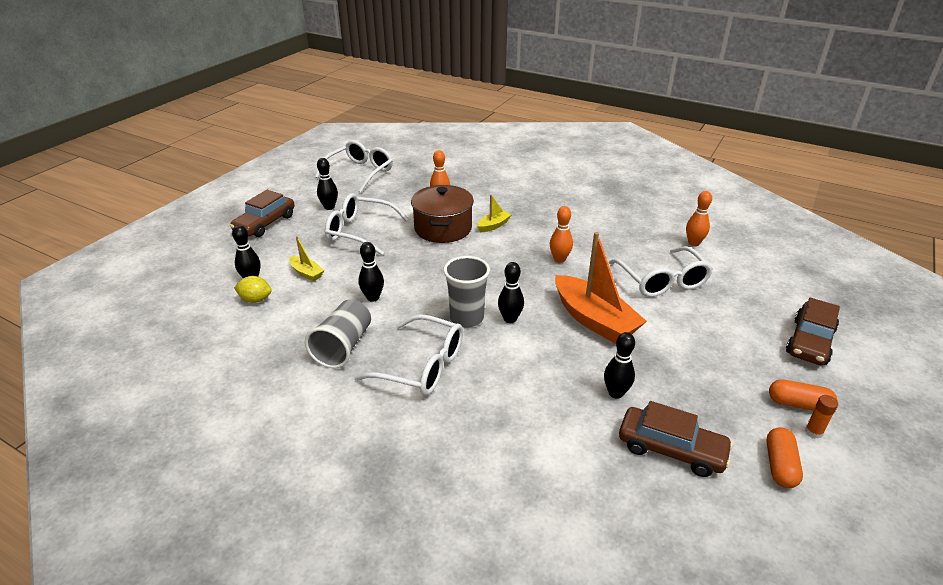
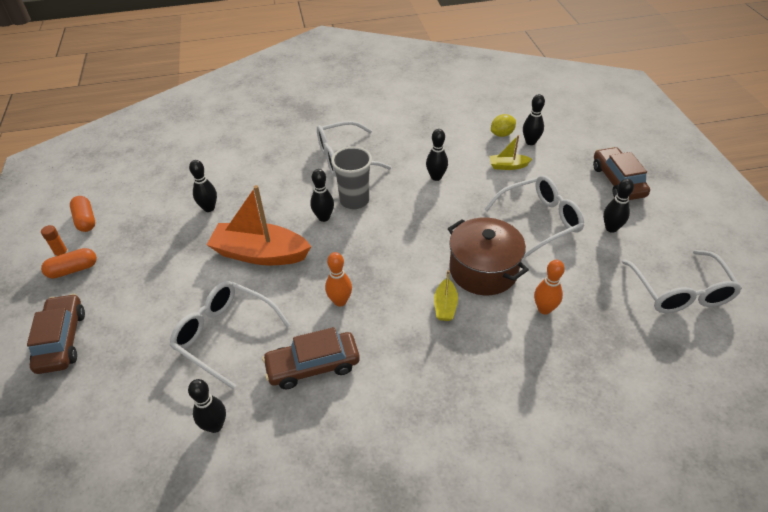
camera: 140 degrees right, 10 degrees up
(343, 346) = (404, 142): grey cup -> none
(671, 449) = (157, 195): brown car -> brown car (313, 366)
(693, 243) = (215, 426): orange bowling pin -> black bowling pin

